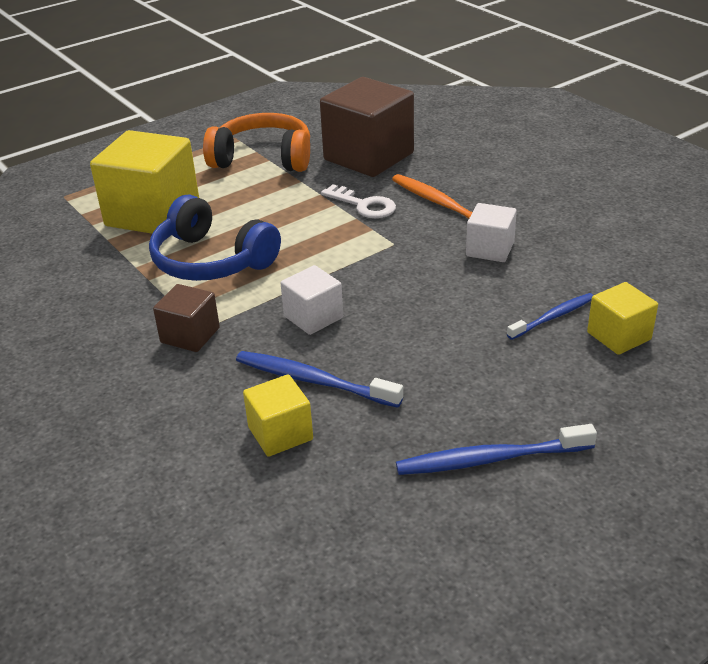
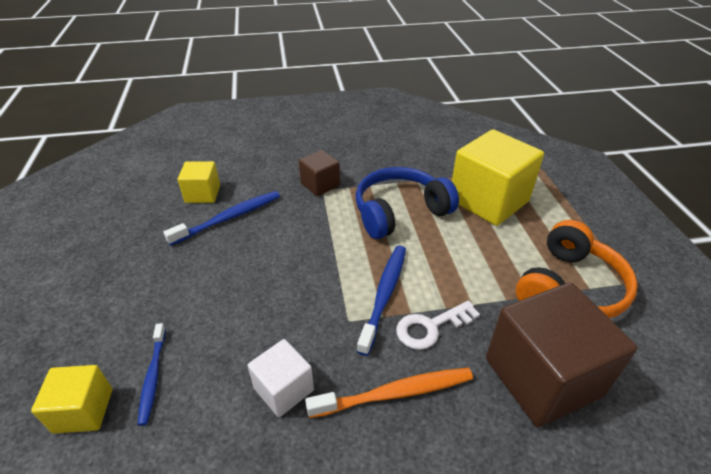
camera: 115 degrees right, 5 degrees up
(313, 317) = (290, 238): white cube -> none
(491, 459) = (86, 263): blue toothbrush -> blue toothbrush (384, 295)

